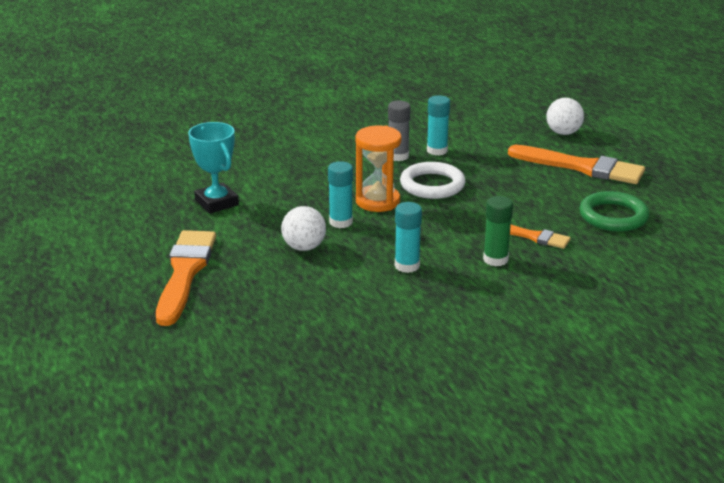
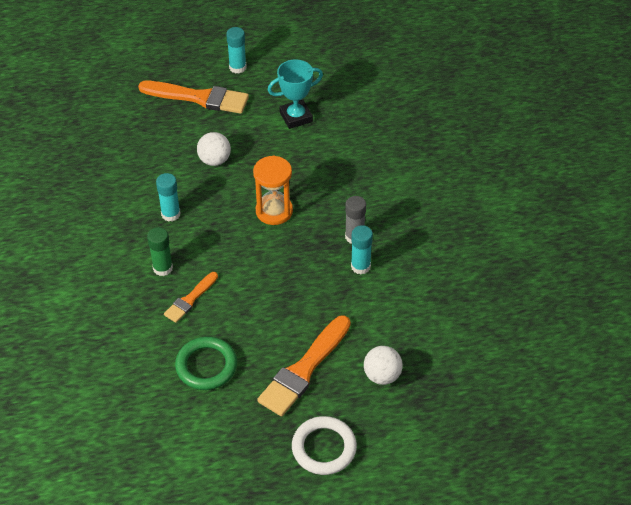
camera: 100 degrees right, 20 degrees up
(341, 222) = (246, 185): turquoise glue stick -> turquoise glue stick (237, 67)
(432, 185) = (294, 251): white ring -> white ring (324, 448)

